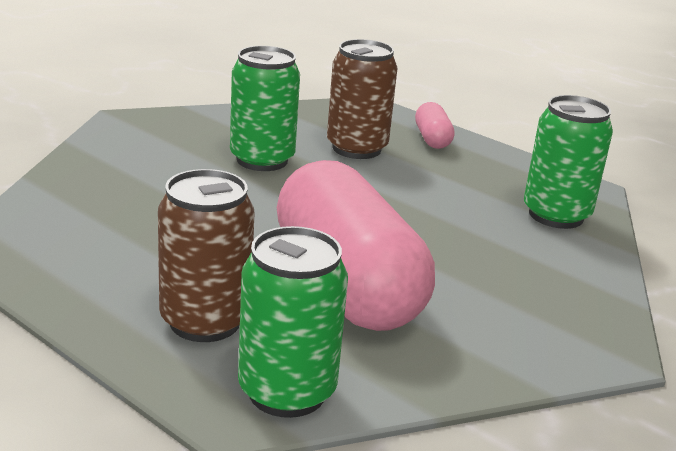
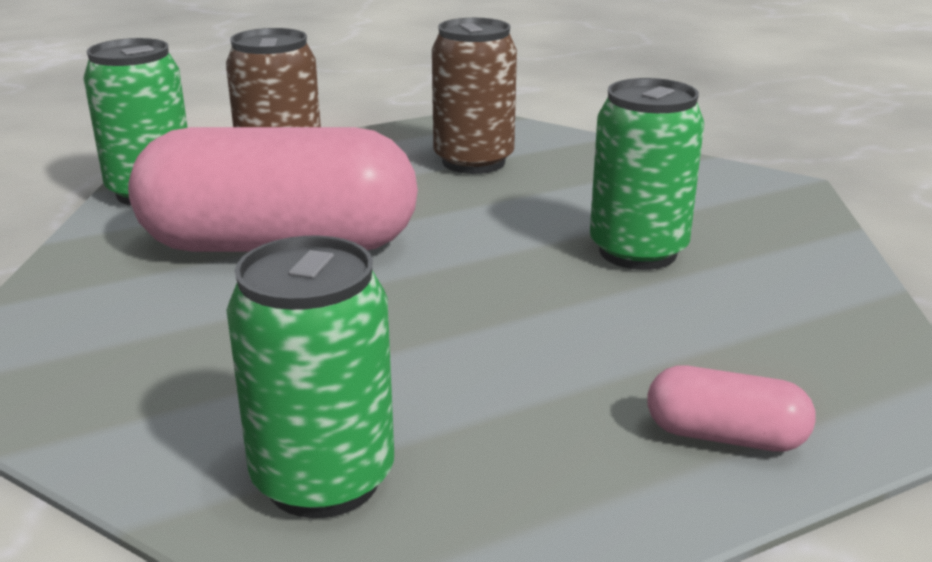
camera: 115 degrees right, 0 degrees up
(356, 148) = (676, 335): brown can -> brown can (473, 162)

